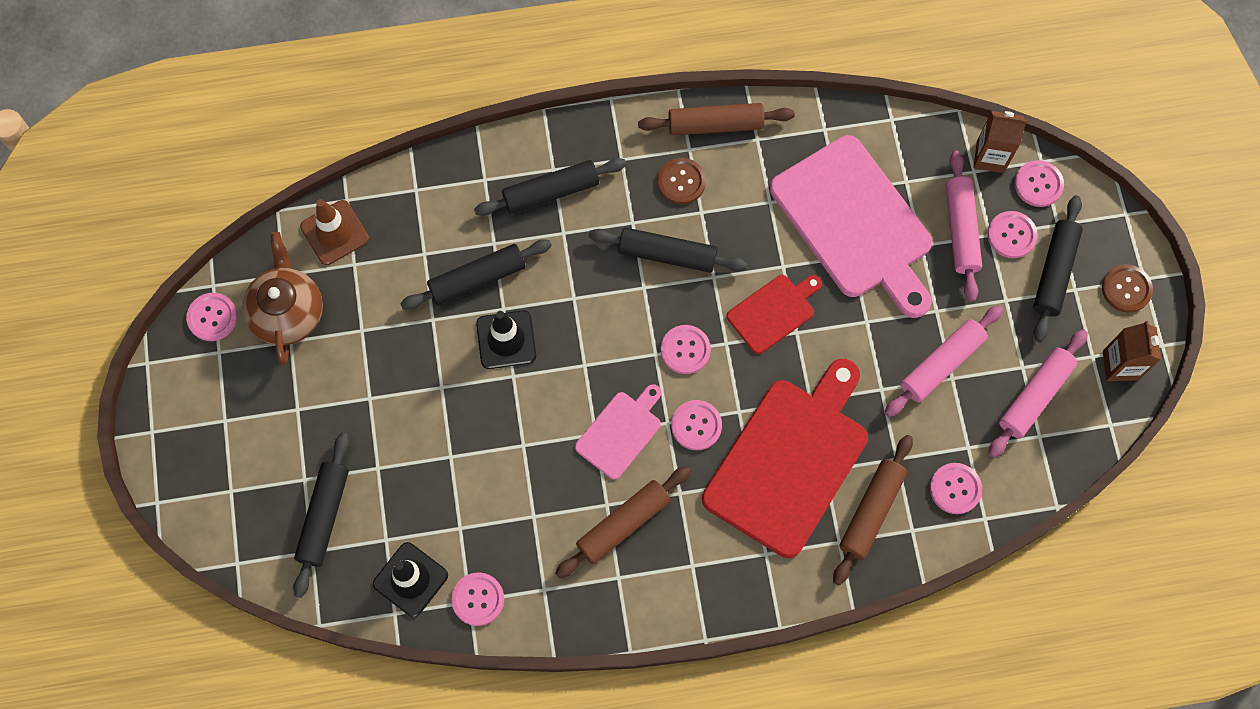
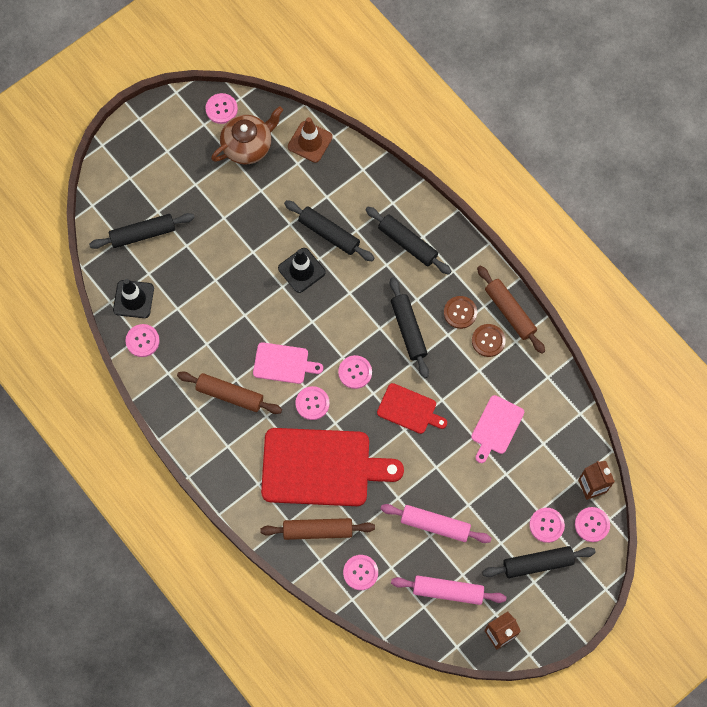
camera: 60 degrees right, 0 degrees up
(855, 223) = (496, 427): pink cutting board -> pink cutting board, size x0.50
(961, 230) = (531, 492): pink rolling pin -> none
(1126, 289) = (554, 613): brown button -> brown button (488, 341)

